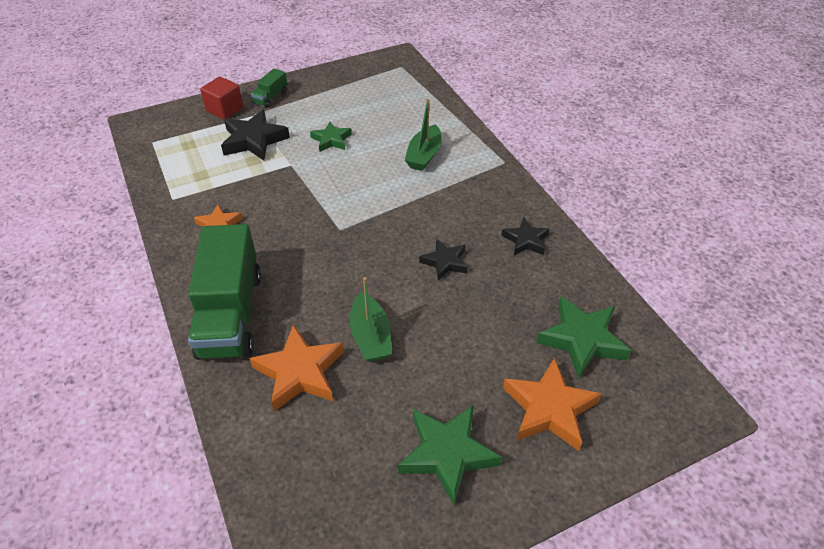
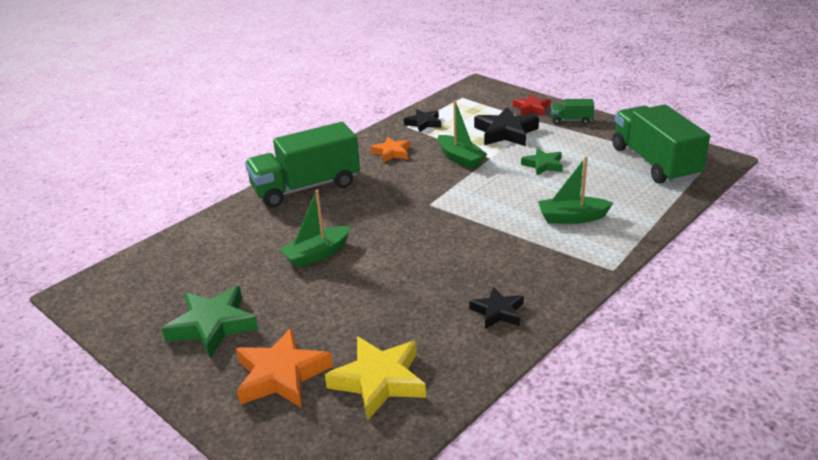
camera: 70 degrees right, 15 degrees down
(225, 109) = (531, 108): red cube -> red star
(275, 183) = (460, 158): none -> green boat
(299, 372) = (265, 233): orange star -> none
(377, 85) = (654, 163): none -> green truck
(444, 262) = (429, 269): black star -> black star (423, 123)
(582, 340) = (379, 381): green star -> yellow star

